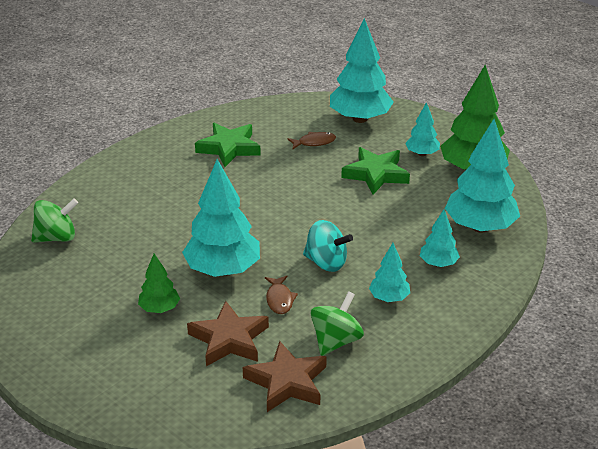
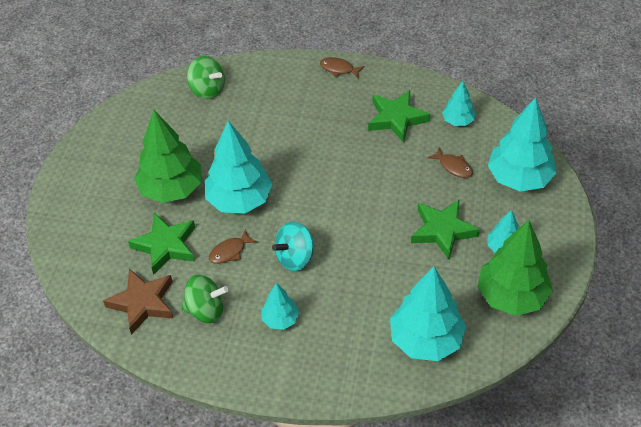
camera: 60 degrees right, 15 degrees up
(132, 154) = (339, 69): none -> brown fish
(159, 309) = (171, 189): green tree -> green tree, size x1.94
(229, 339) = (165, 246): brown star -> green star
(326, 262) = (295, 257): turquoise spinning top -> turquoise spinning top turned 60 degrees clockwise
(438, 264) = (350, 333): turquoise tree -> turquoise tree (458, 121)

